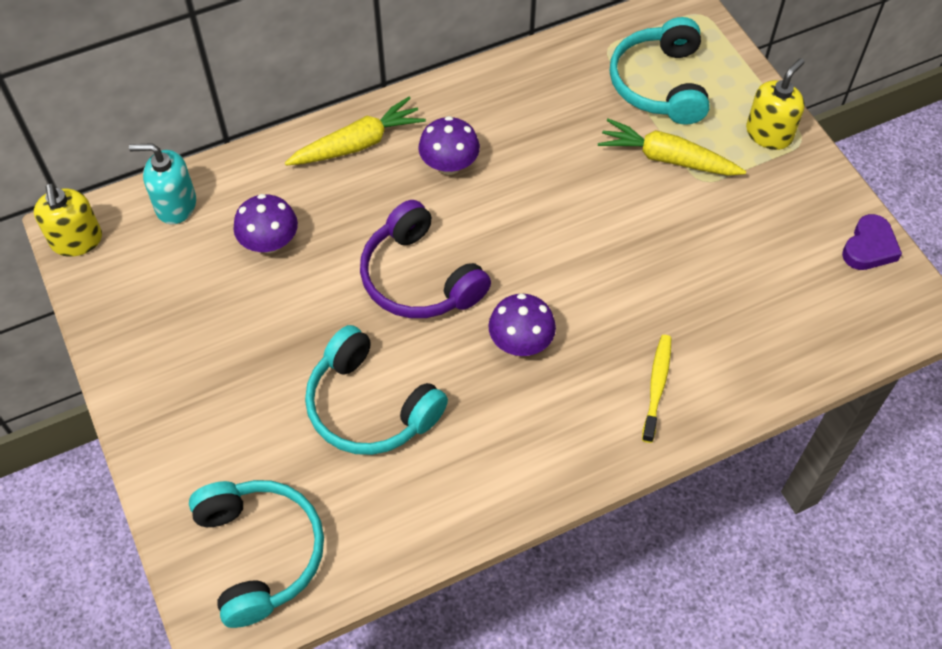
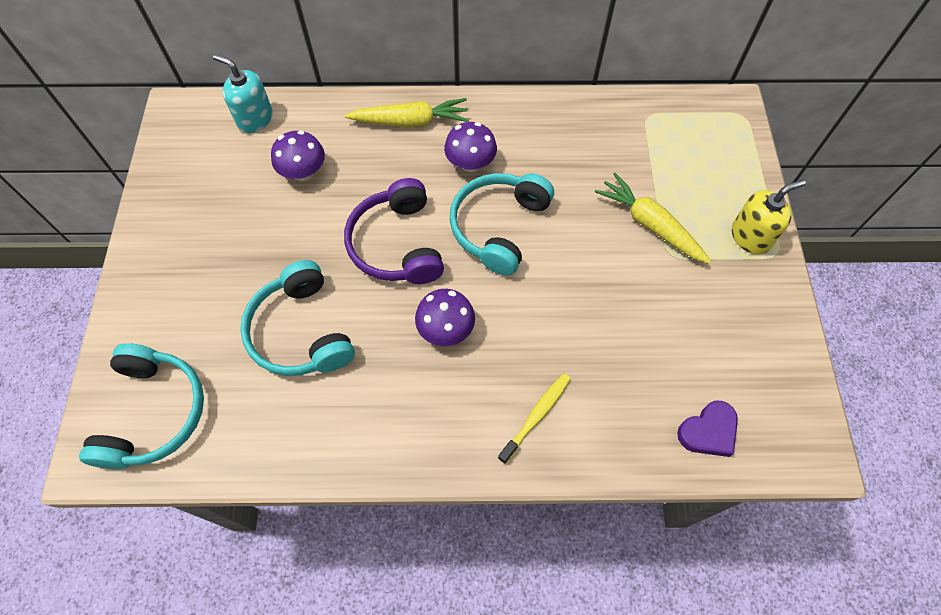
camera: 25 degrees right, 5 degrees up
(77, 241) = (174, 119): yellow soap dispenser -> none
(659, 84) = (676, 160): turquoise headphones -> turquoise headphones (498, 227)
(869, 247) = (791, 372): purple heart -> purple heart (708, 431)

